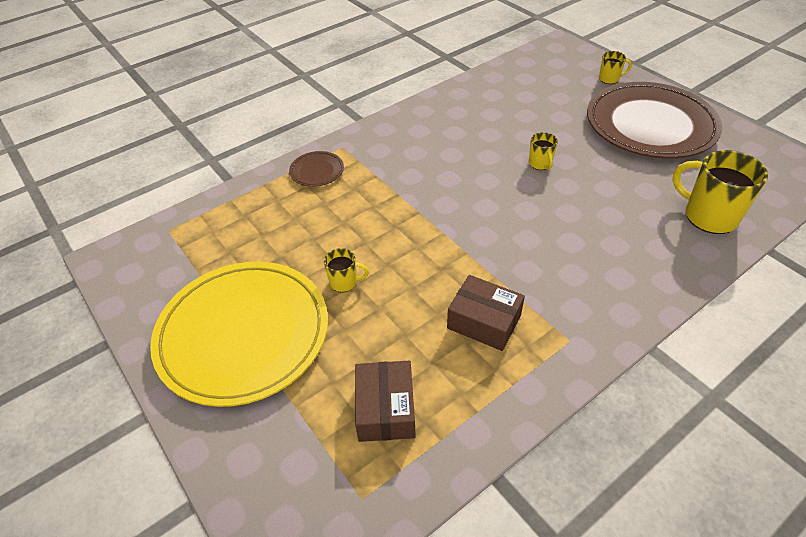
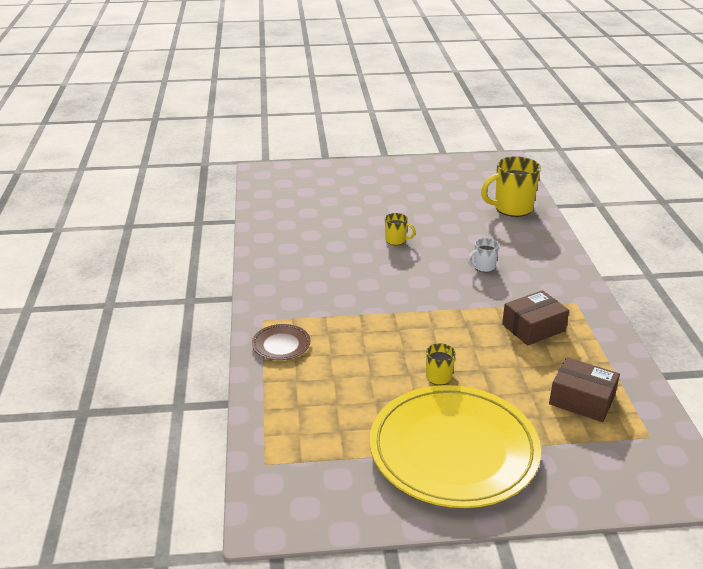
camera: 60 degrees left, 15 degrees down
(560, 240) = (483, 267): none -> white mug
(609, 79) = (333, 174): yellow mug -> none
(650, 125) = (403, 184): brown plate -> none

